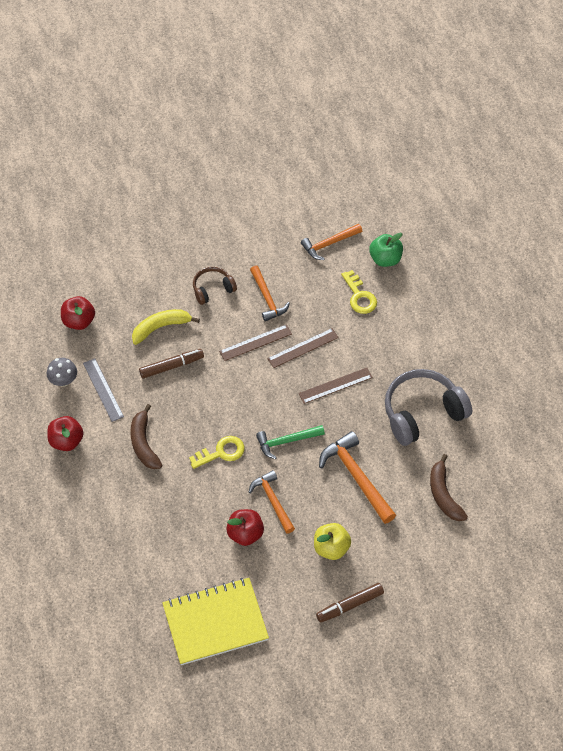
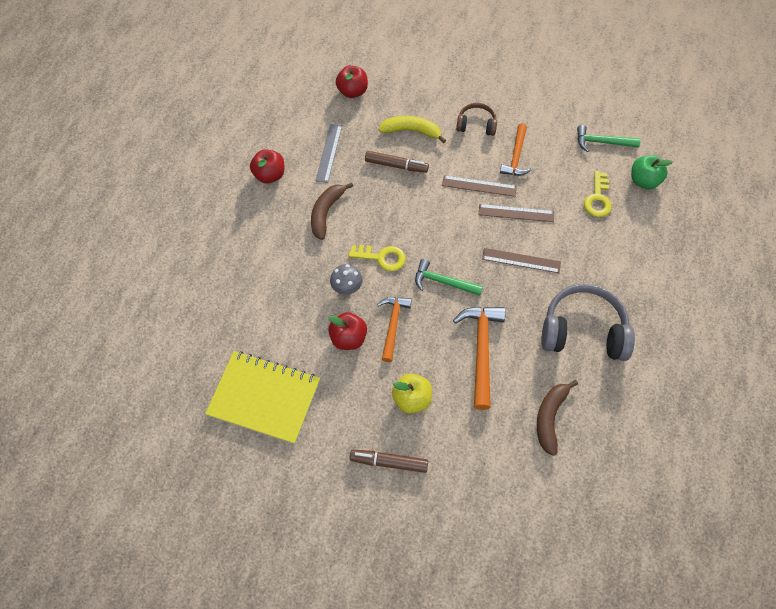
camera: 35 degrees right, 5 degrees up
(63, 380) = (305, 129): grey mushroom -> grey mushroom (347, 287)
(329, 244) = (602, 142): orange hammer -> green hammer

